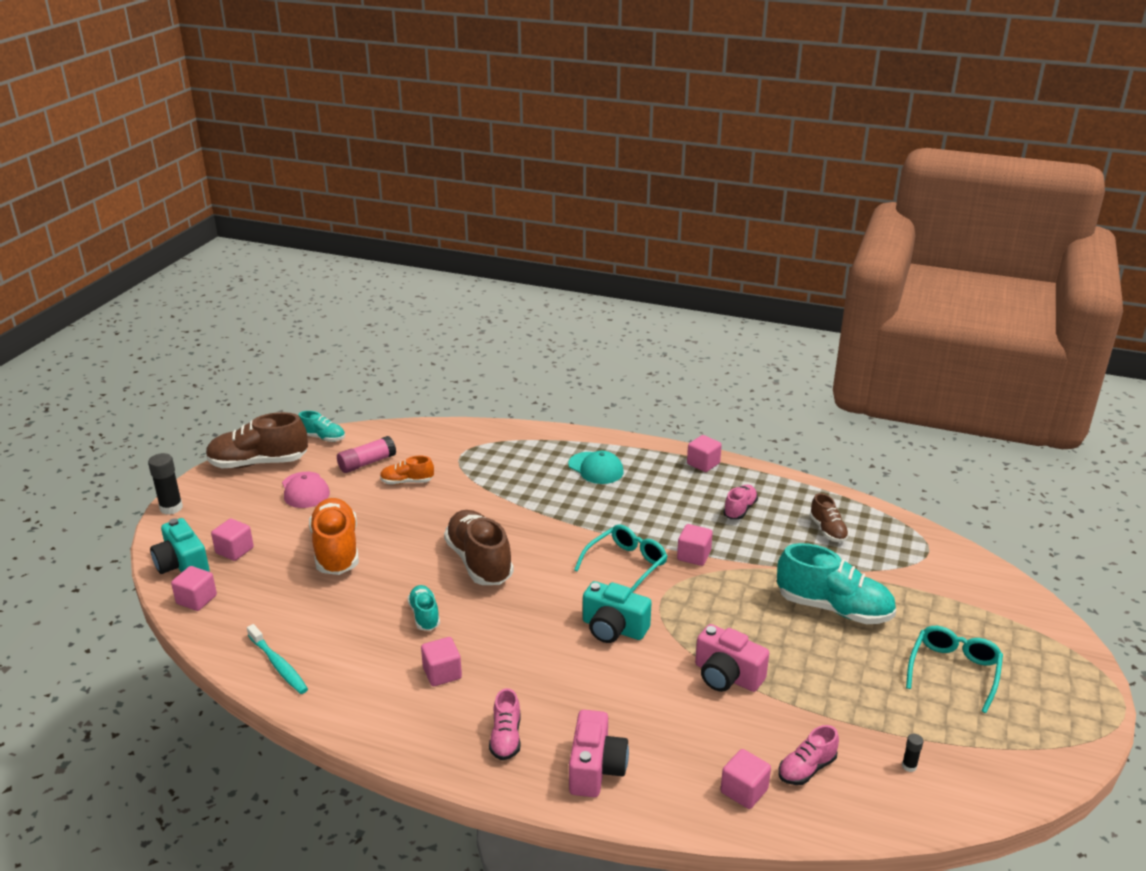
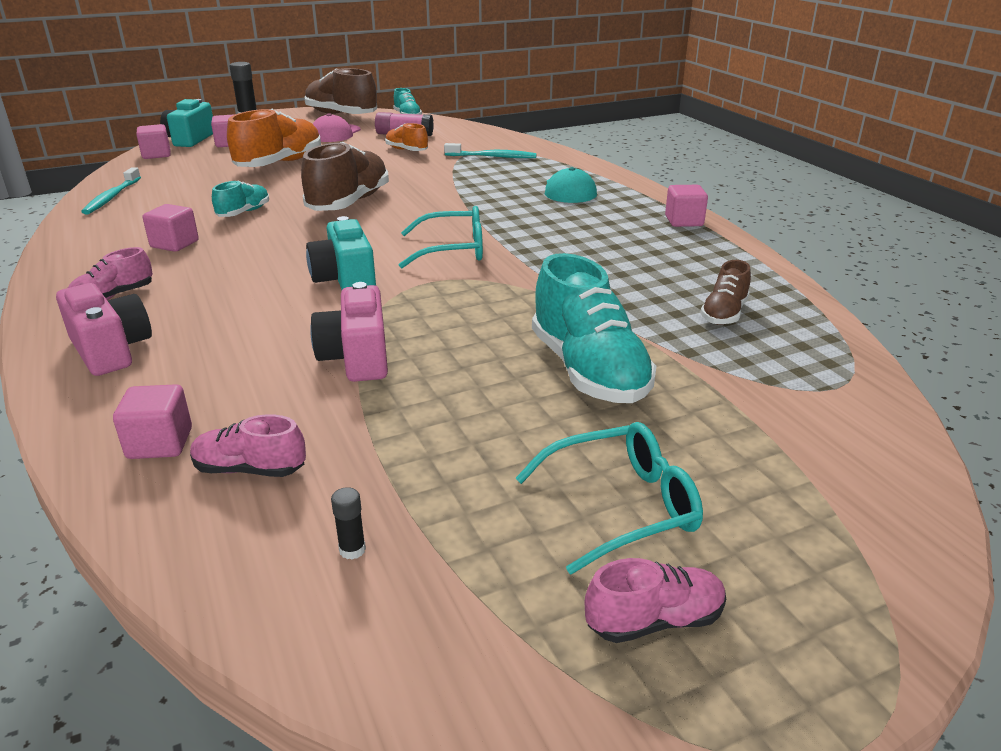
camera: 45 degrees right, 0 degrees up
(484, 457) = (492, 157): none -> turquoise toothbrush
(595, 769) = (111, 350): pink camera -> pink camera turned 90 degrees counterclockwise
(693, 556) = (528, 270): pink cube -> none
(740, 509) = (652, 261): pink shoe -> pink shoe (654, 620)

